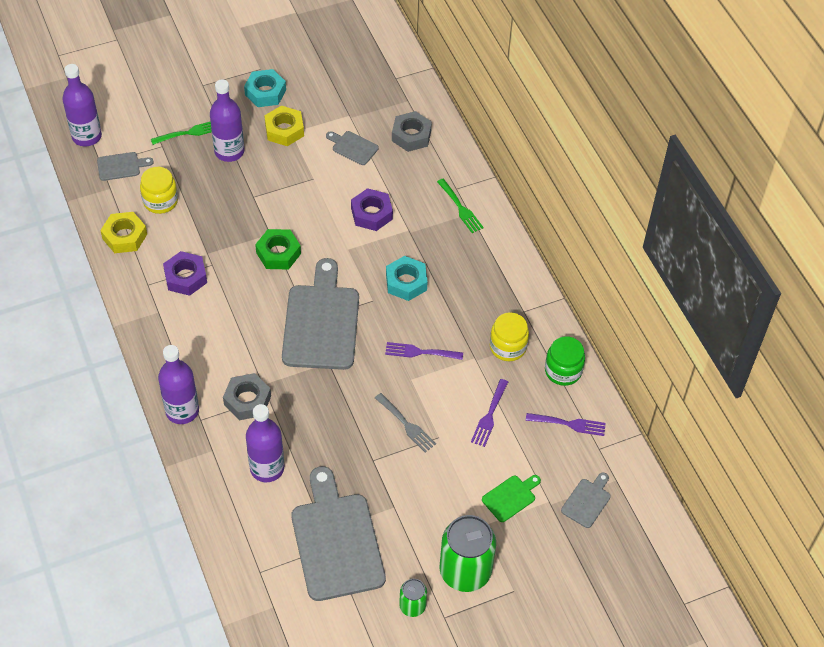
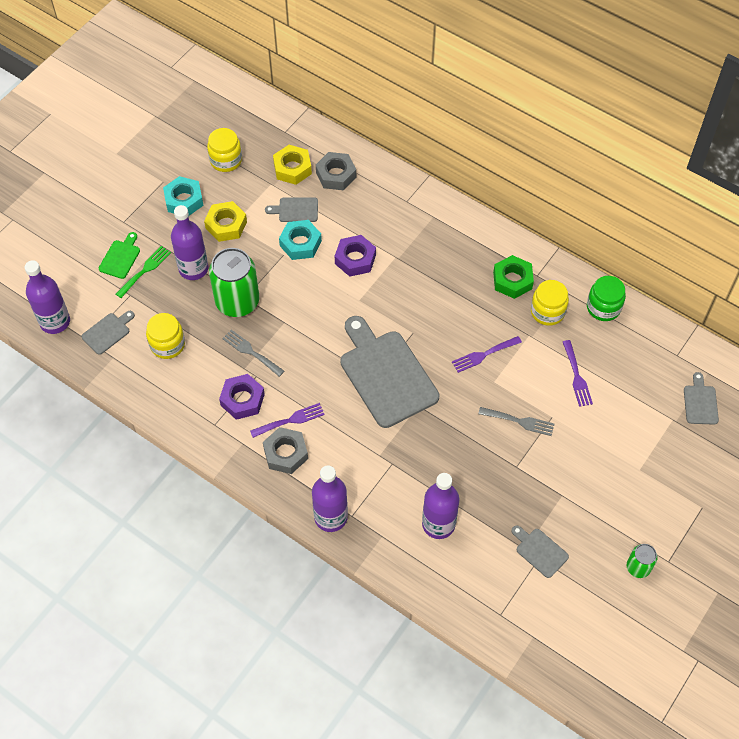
camera: 30 degrees left, 5 degrees up
(124, 236) = (160, 393): yellow nut -> yellow nut (292, 168)
(223, 243) = (251, 352): none -> grey fork
(247, 400) = (377, 476): grey nut -> grey nut (285, 453)
(278, 253) = (305, 335): green nut -> green nut (512, 280)
(326, 77) = (226, 160): none -> yellow jar
(336, 541) = (540, 551): grey cutting board -> grey cutting board, size x0.45
(406, 282) = (428, 302): turquoise nut -> turquoise nut (300, 243)
(460, 208) = (423, 216): green fork -> none
(465, 571) = (655, 514): green can -> green can (237, 302)
(510, 497) = (643, 433): green cutting board -> green cutting board (120, 257)
(569, 424) = (640, 348): purple fork -> purple fork (290, 420)

